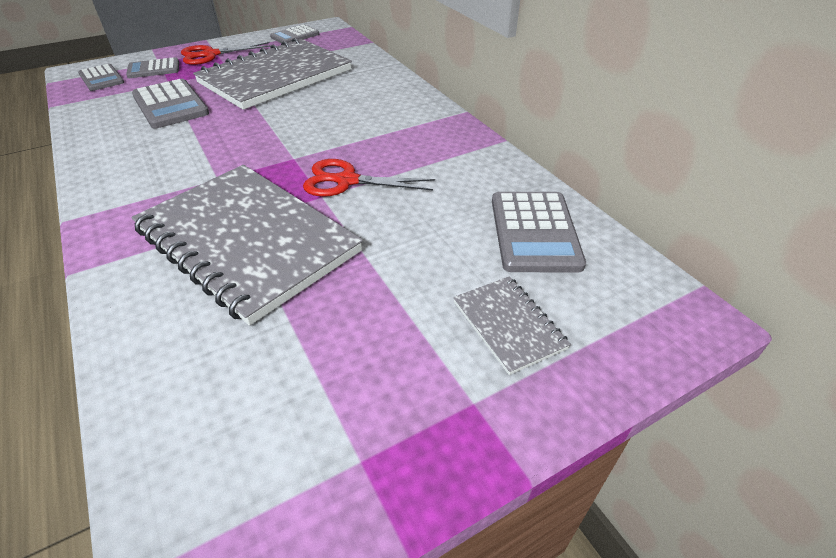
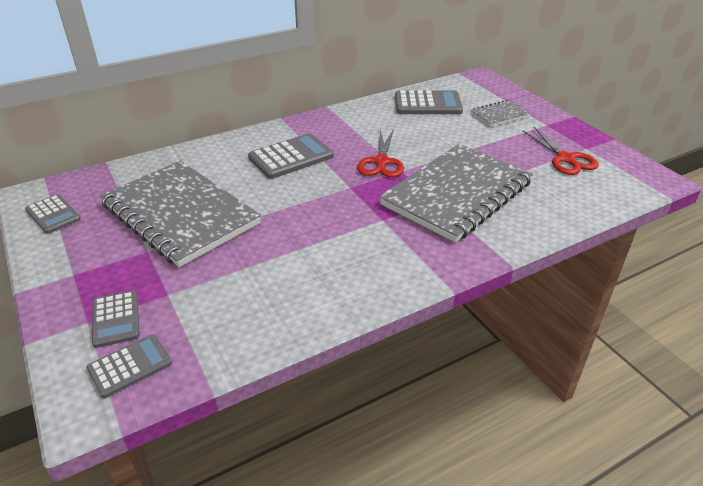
camera: 90 degrees left, 5 degrees down
(170, 105) = (234, 277): grey calculator -> grey calculator (291, 157)
(211, 55) = (86, 275): red scissors -> red scissors (565, 159)

